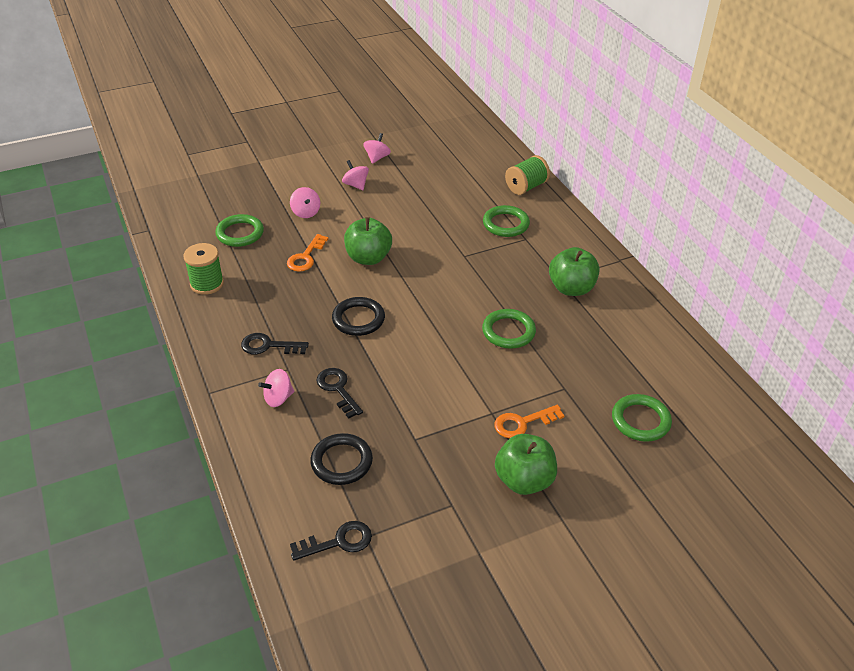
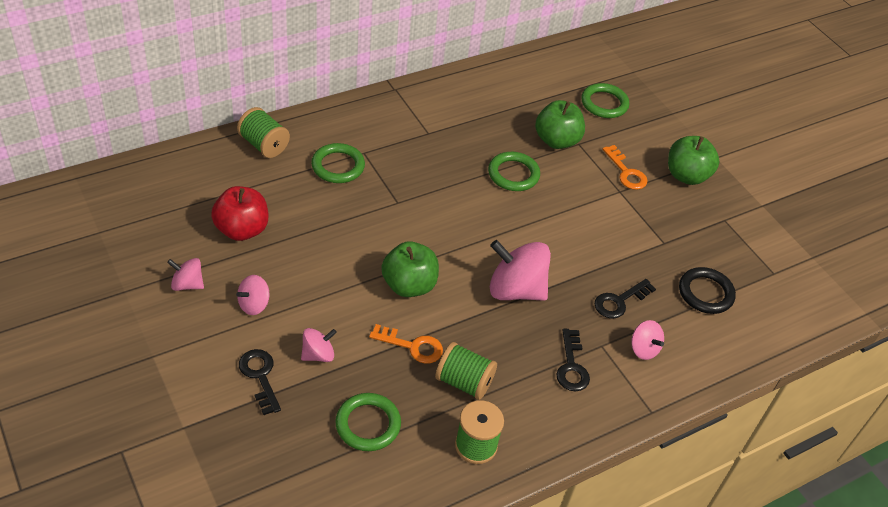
camera: 100 degrees left, 5 degrees up
(266, 282) = (464, 382): none -> green spool
(338, 542) = (786, 290): black key -> black key (260, 376)
(358, 319) = (515, 290): black ring -> pink spinning top
(430, 178) = (242, 230): none -> red apple
(571, 288) = (443, 126): green apple -> green apple (556, 141)

